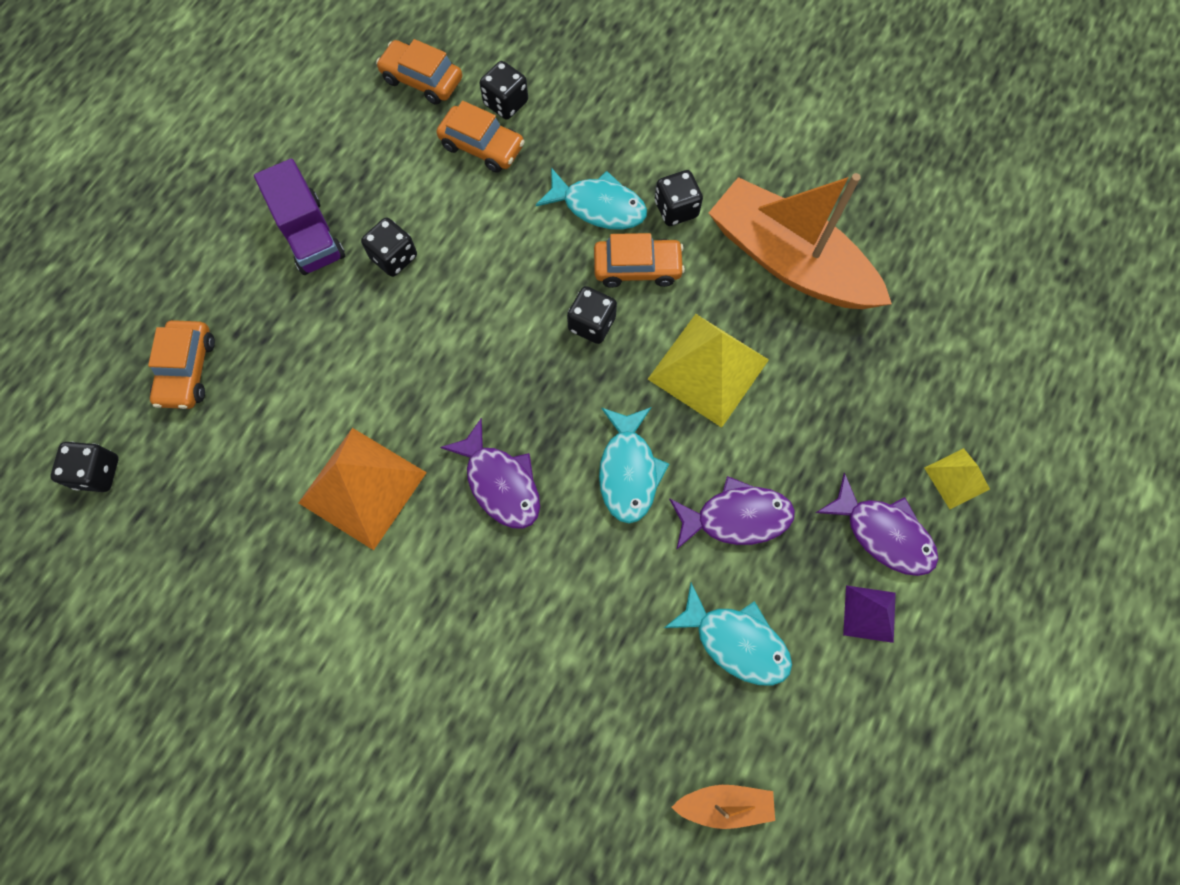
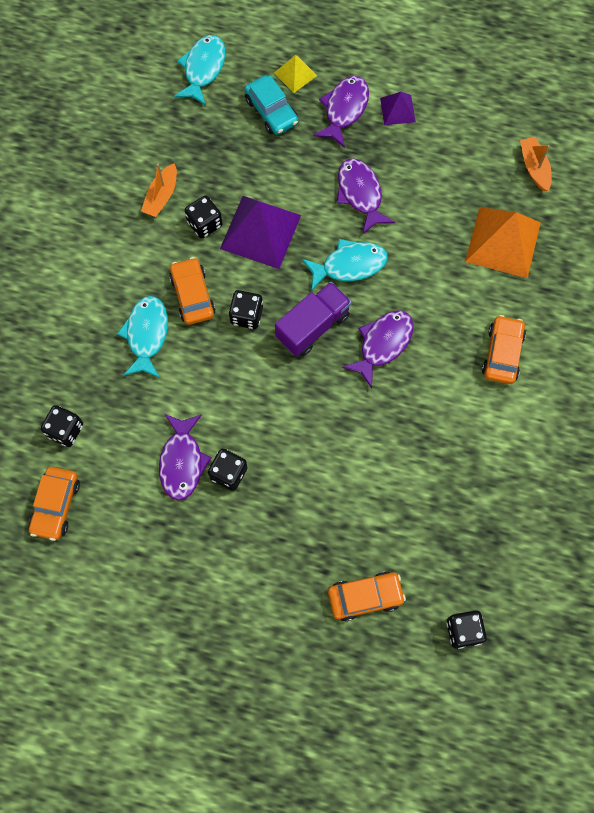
camera: 105 degrees left, 0 degrees up
(310, 235) = (225, 545): purple truck -> purple truck (313, 326)
(362, 487) = (414, 435): orange pyramid -> orange pyramid (503, 242)
(426, 211) = (182, 461): none -> purple fish
(482, 146) = (112, 437): orange car -> orange car (502, 353)
(676, 209) = (136, 280): black dice -> black dice (205, 224)
(708, 369) = (260, 232): yellow pyramid -> purple pyramid
(735, 641) = (439, 179): turquoise fish -> turquoise fish (203, 69)
(789, 261) = (161, 196): orange boat -> orange boat, size x0.43
(897, 429) = (271, 111): none -> turquoise car

